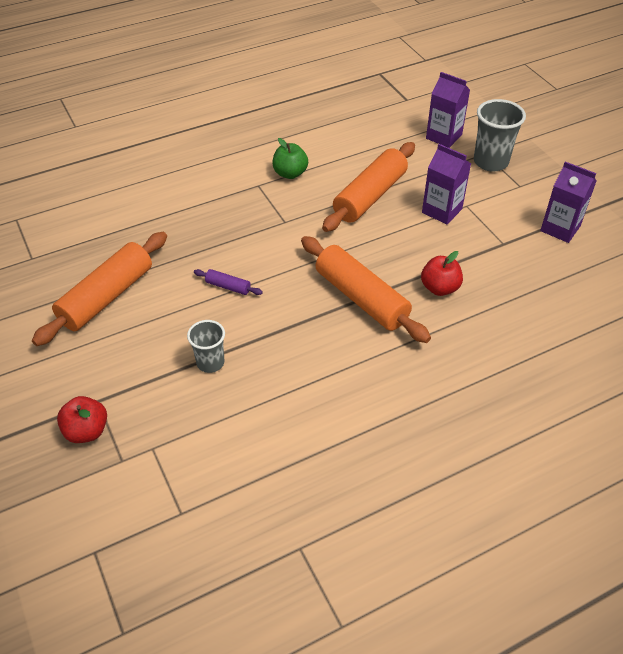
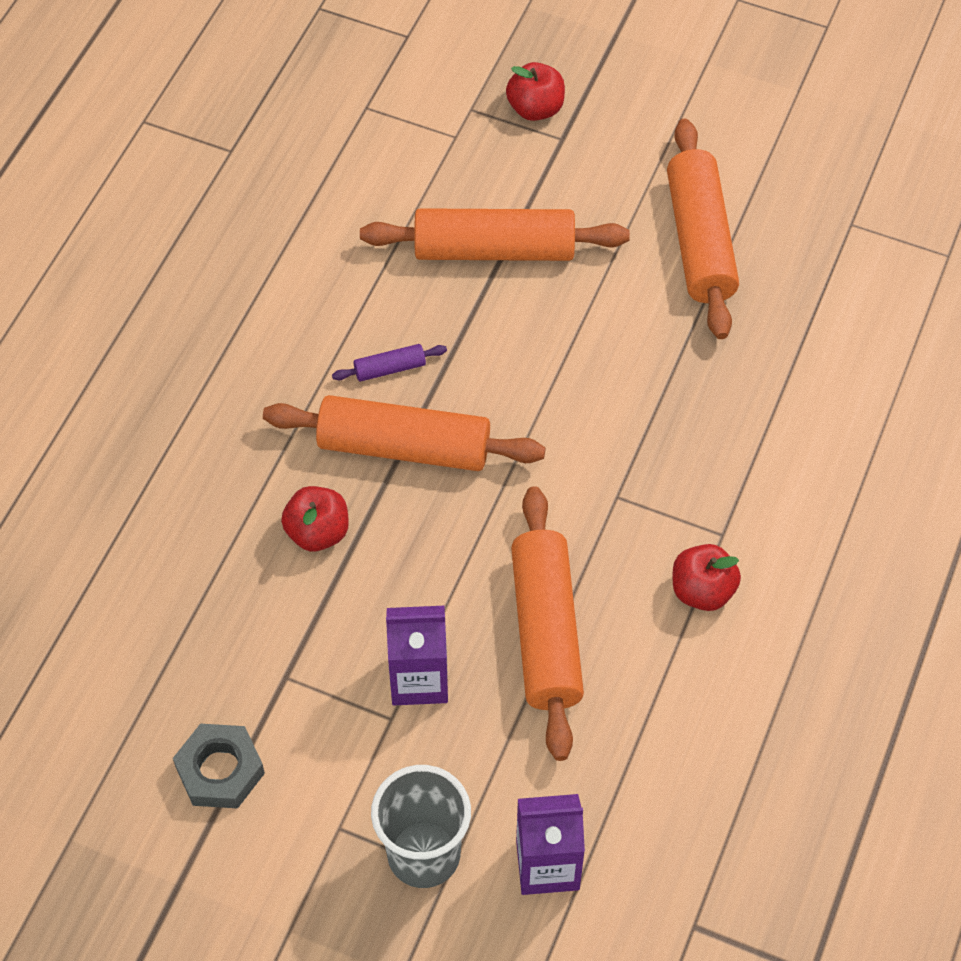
camera: 140 degrees right, 10 degrees up
(210, 363) = (494, 249): grey cup -> orange rolling pin
(228, 286) = (579, 350): purple rolling pin -> purple rolling pin (390, 368)
(290, 173) = (702, 591): green apple -> red apple
(560, 228) = (220, 770): purple carton -> grey nut

